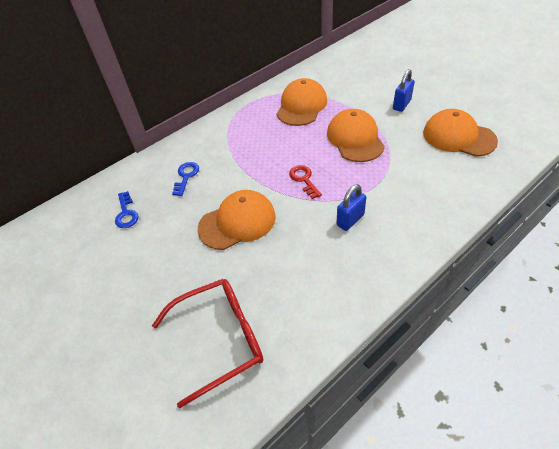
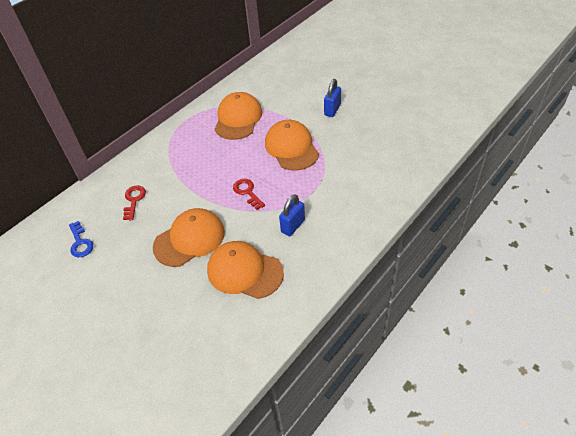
camera: 10 degrees left, 0 degrees up
(186, 176) = (134, 200): blue key -> red key
(220, 339) = (187, 345): red glasses -> none
(458, 137) = (385, 137): orange cap -> orange cap (244, 271)

